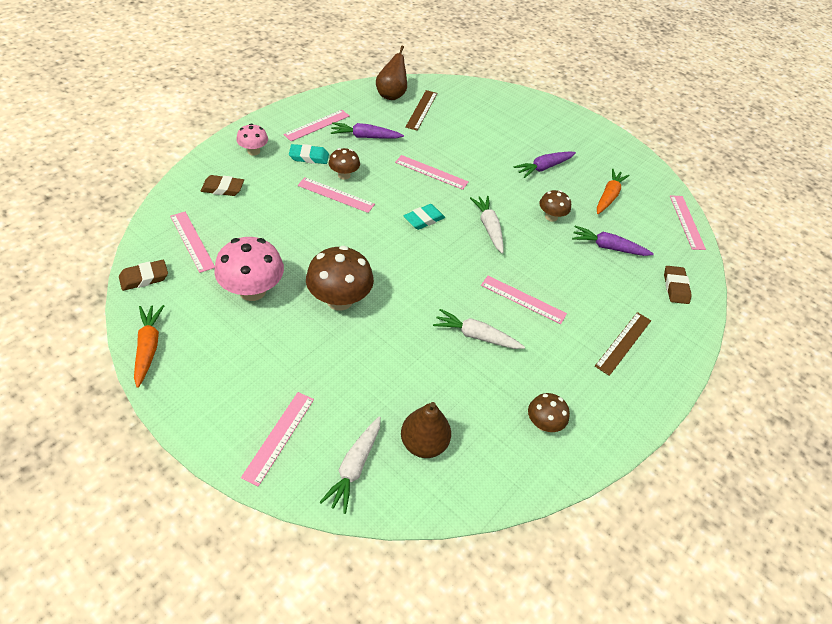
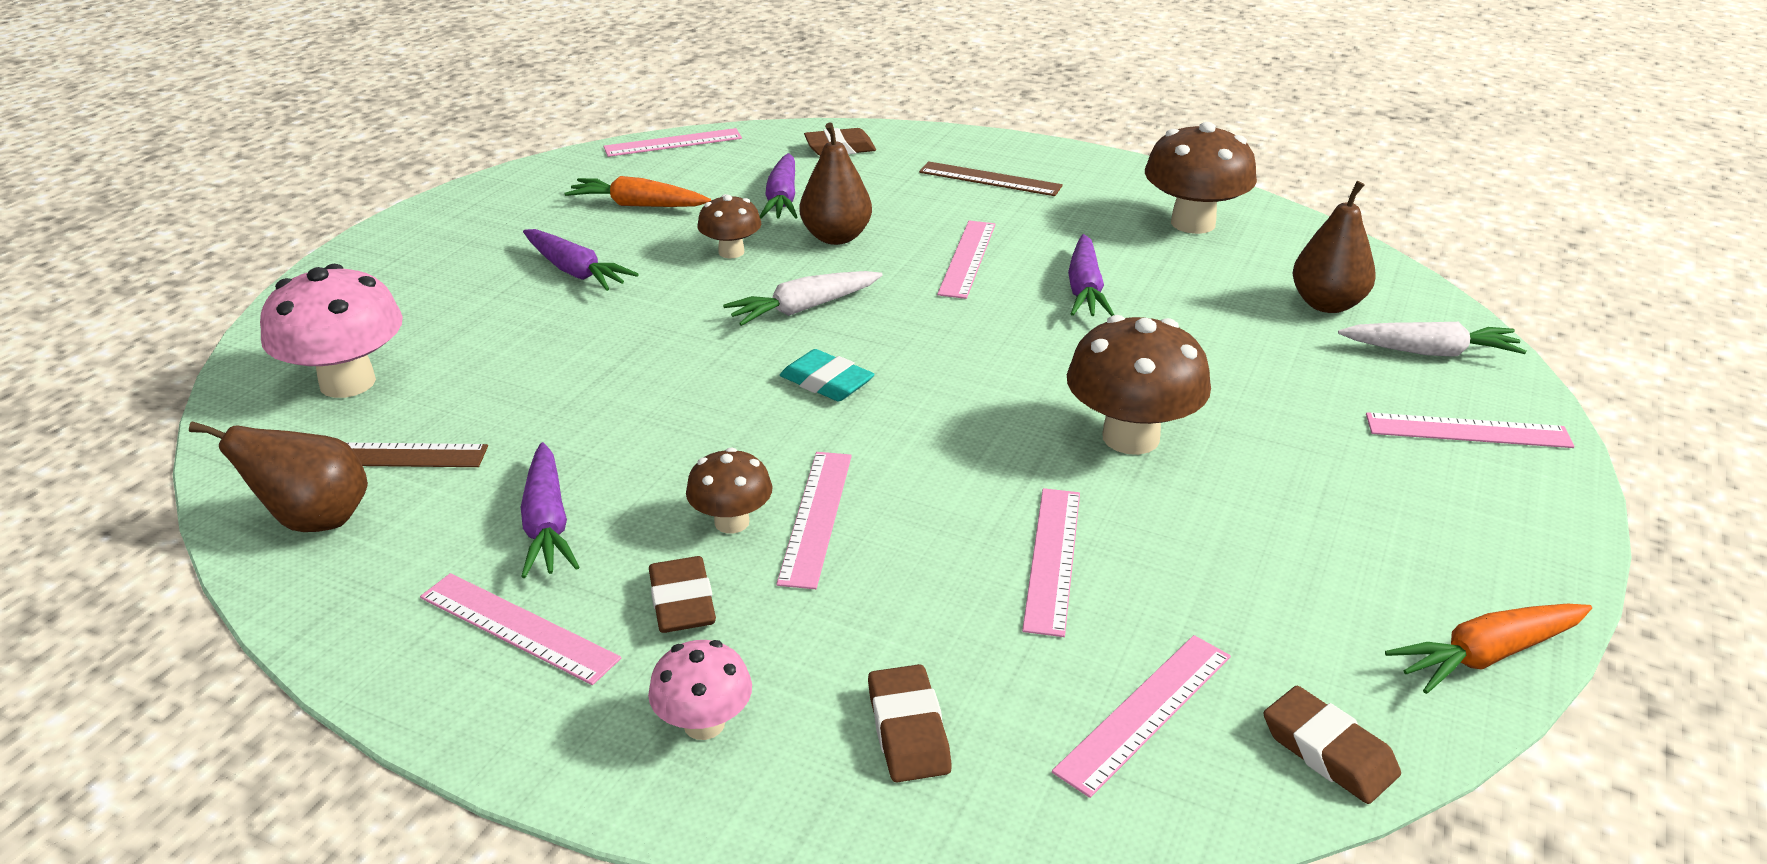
camera: 100 degrees left, 15 degrees down
(252, 290) = (1207, 556): pink mushroom -> pink mushroom (347, 382)
(309, 157) = (682, 602): turquoise eraser -> brown eraser
(431, 172) = (655, 398): pink ruler -> pink ruler (1052, 559)
(476, 336) = (1085, 289): white carrot -> purple carrot
(543, 423) = (1193, 223): brown mushroom -> brown mushroom, size x1.78
(559, 256) = (836, 237): none -> brown pear

